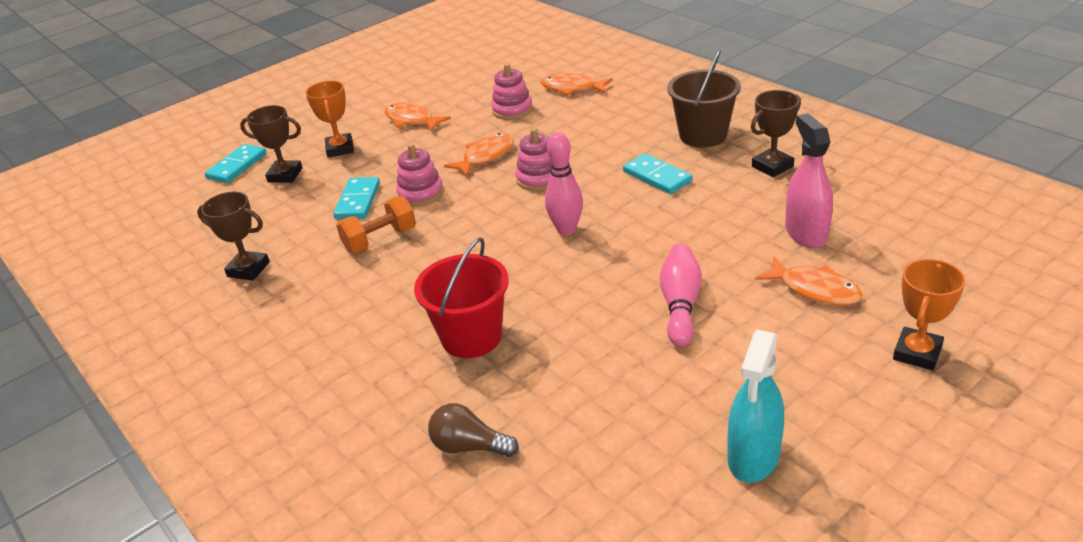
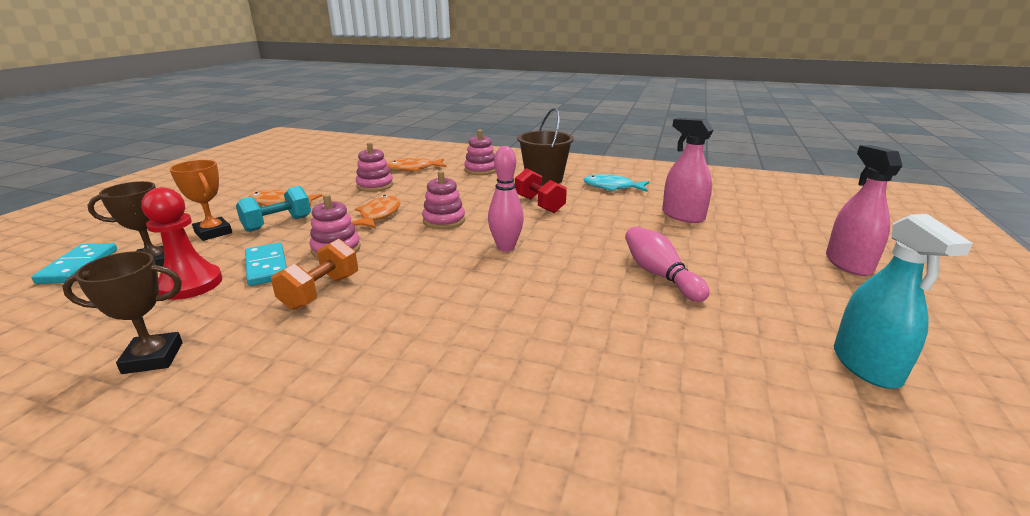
camera: 35 degrees left, 10 degrees down
(298, 206) = (190, 284): none -> red pawn
(394, 149) = (278, 224): none -> turquoise dumbbell
(469, 446) = (621, 460): brown light bulb -> none
(471, 337) = (505, 348): red bucket -> none
(644, 104) = (481, 170): none -> pink stacking toy
(657, 177) = (539, 204): turquoise domino -> red dumbbell
(772, 166) = (612, 187): brown trophy -> turquoise fish
(815, 289) = (735, 244): orange fish -> none
(917, 353) = (848, 264): orange trophy -> pink spray bottle

